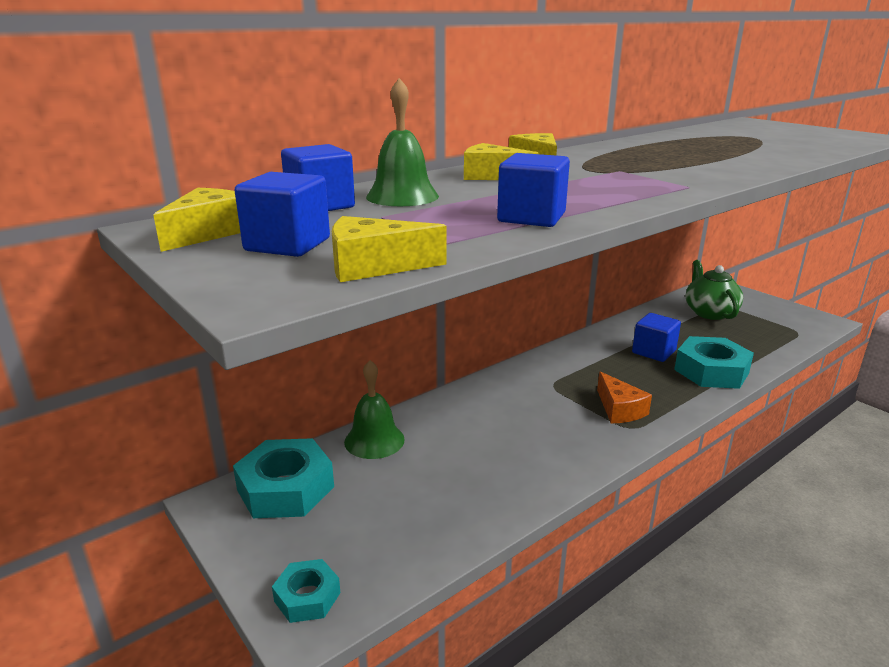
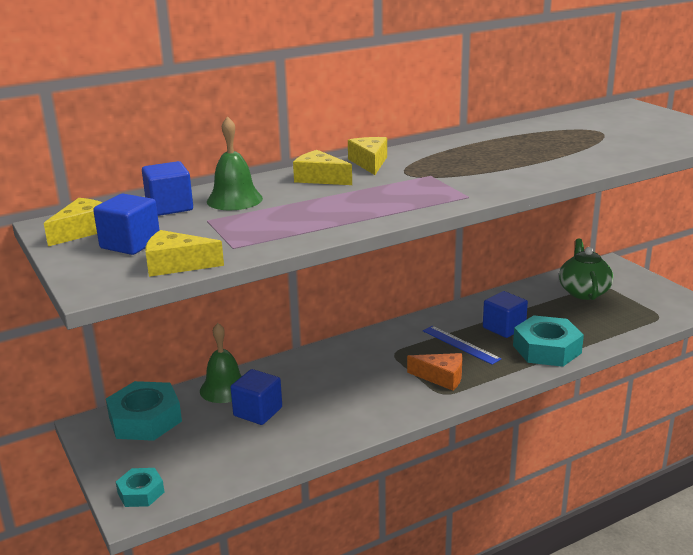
camera: 10 degrees right, 0 degrees up
(531, 217) = (314, 226): blue cube -> blue cube (258, 412)
(619, 372) = (460, 345): none -> blue ruler
(619, 409) = (441, 377): orange cheese -> orange cheese turned 60 degrees counterclockwise

